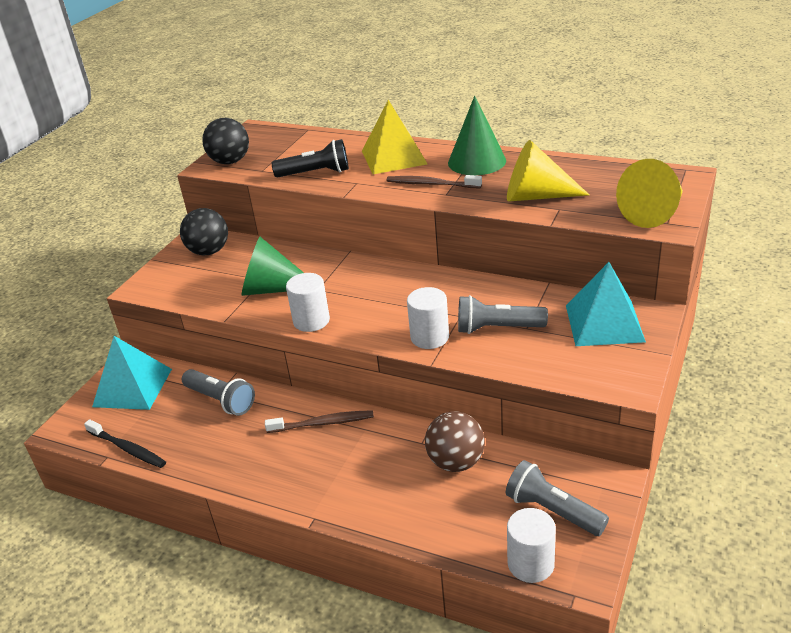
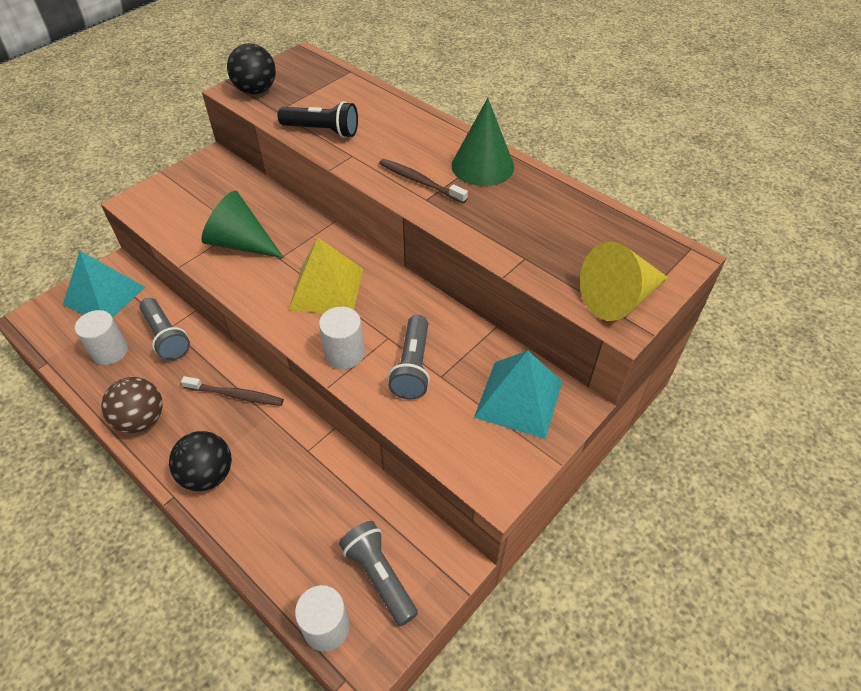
camera: 15 degrees right, 15 degrees up
(127, 449) = (66, 360): black toothbrush -> none
(209, 251) = (212, 179): black ball -> black ball (208, 475)
(311, 321) = (252, 294): white cylinder -> white cylinder (110, 351)
(394, 157) = (406, 134): yellow pyramid -> yellow pyramid (326, 289)
(456, 462) = (325, 485): brown ball -> brown ball (141, 420)
(497, 328) = (413, 367): grey flashlight -> grey flashlight turned 105 degrees counterclockwise
(536, 196) = (512, 233): yellow cone -> none

